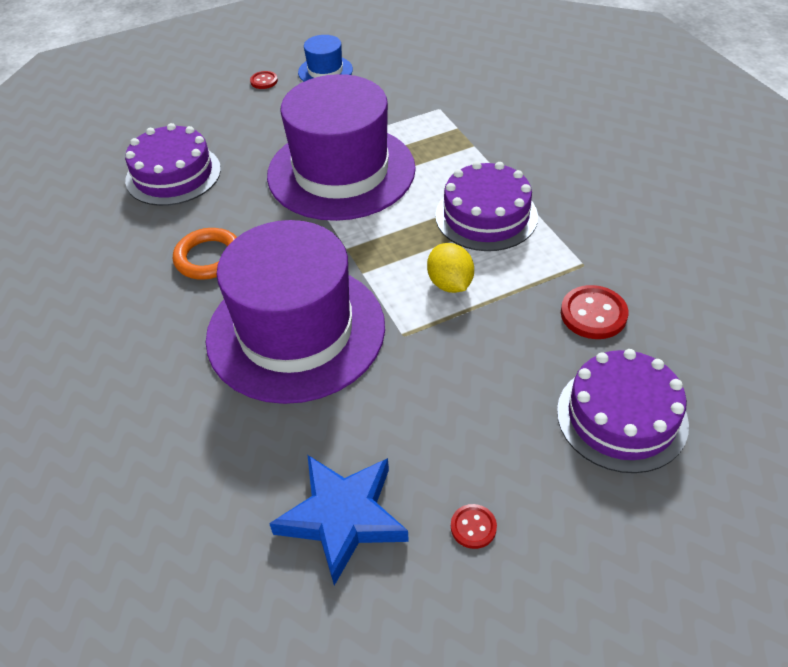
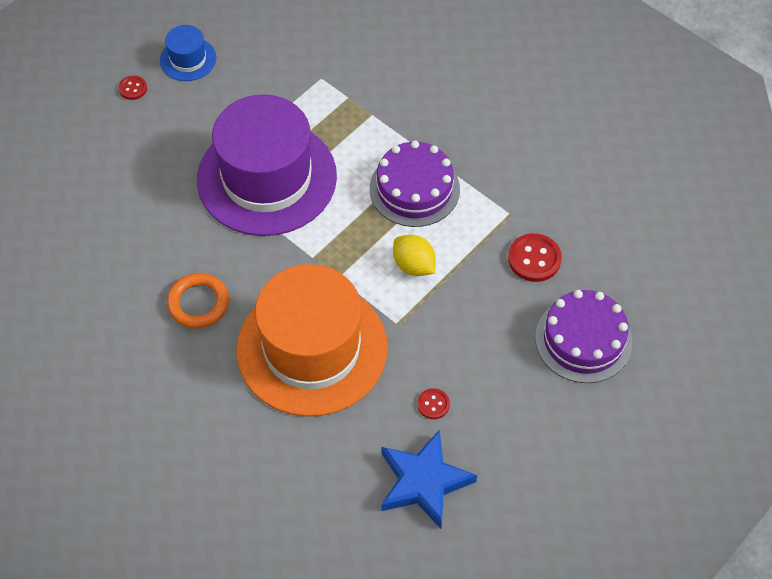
camera: 25 degrees left, 10 degrees up
(173, 174) = (111, 226): purple cake -> none
(296, 331) = (312, 348): purple hat -> orange hat
(473, 527) = (514, 456): red button -> red button (433, 404)

